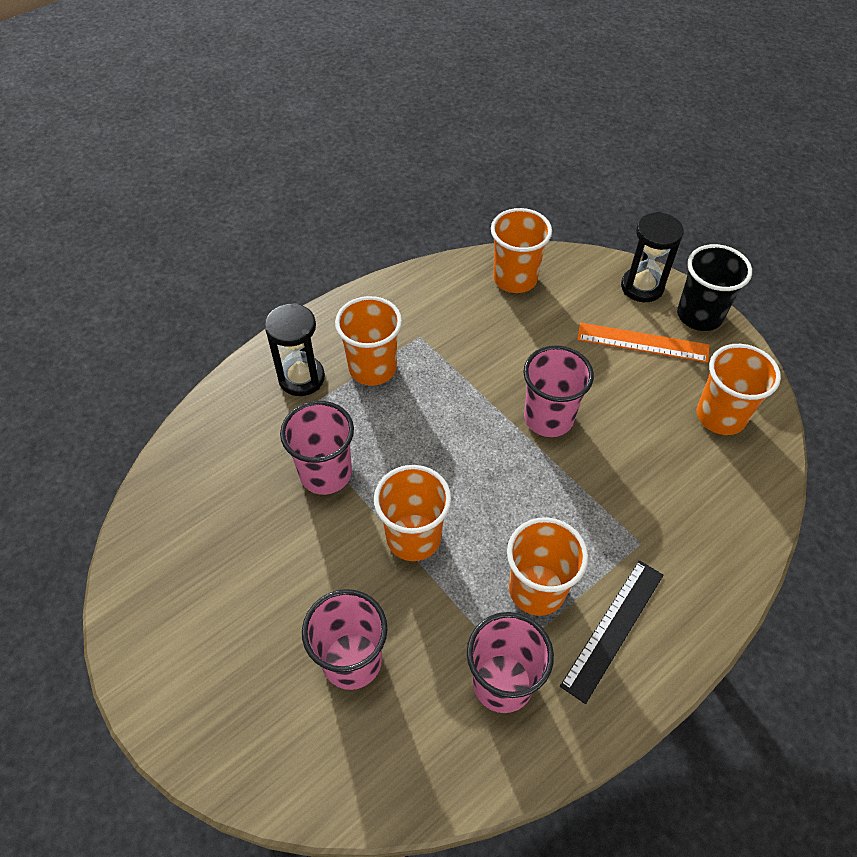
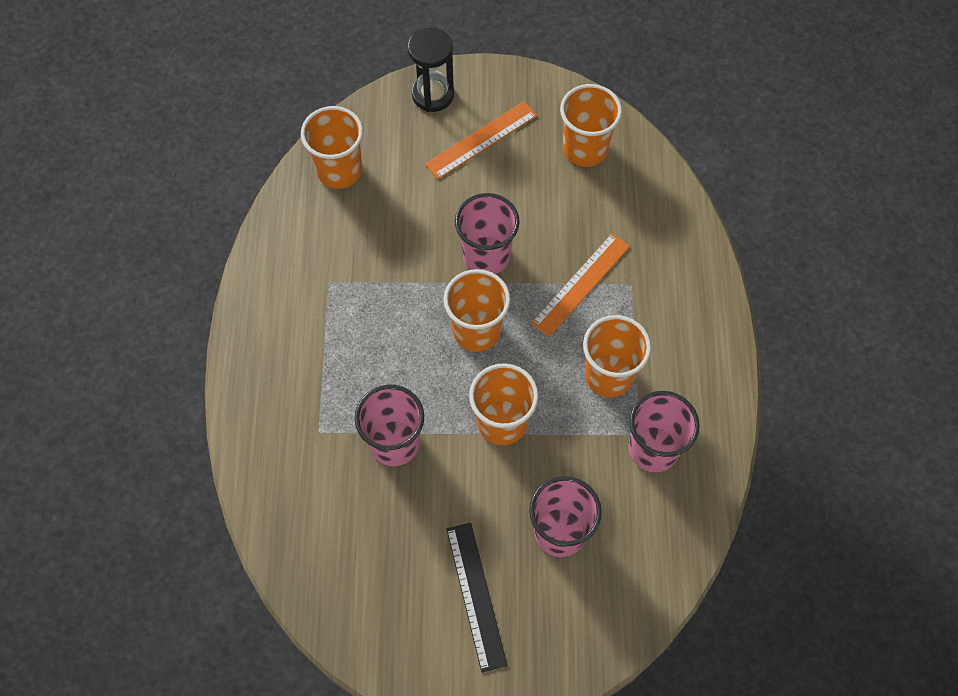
camera: 50 degrees left, 10 degrees up
(301, 378) = (287, 397): black hourglass -> none
(372, 368) = (327, 339): orange cup -> orange cup (477, 330)
(597, 504) = (581, 284): none -> orange ruler
(613, 628) = (673, 352): black ruler -> black ruler (476, 595)
(699, 315) = (494, 83): black cup -> none

